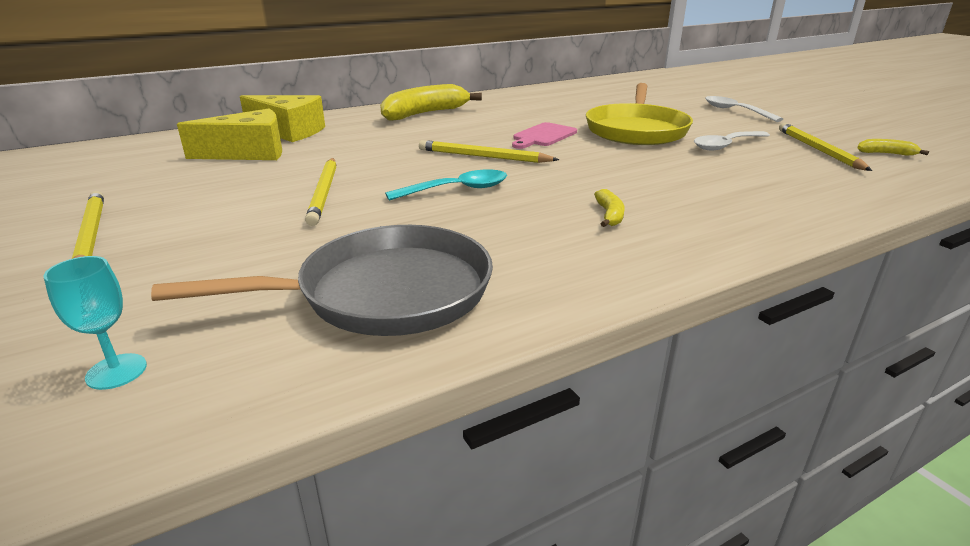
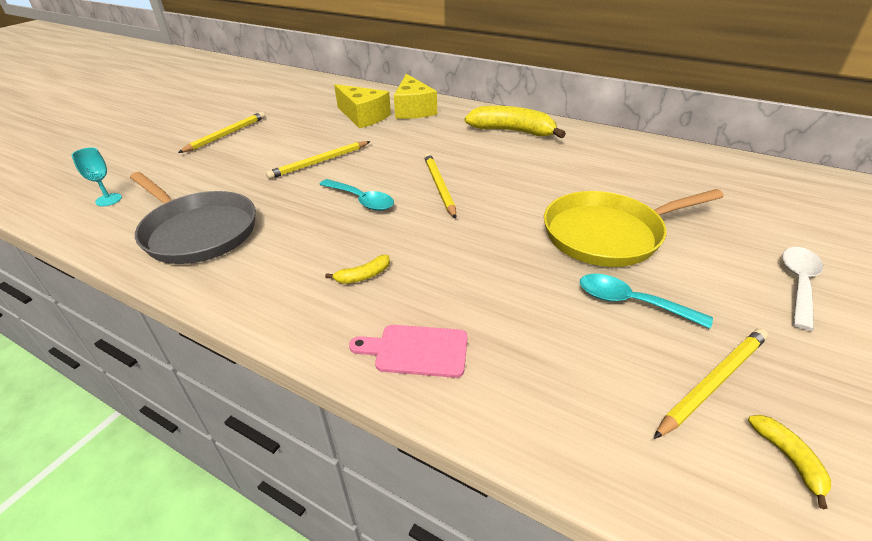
camera: 60 degrees right, 10 degrees up
(543, 136) = (522, 194): pink cutting board -> pink cutting board (416, 350)
(726, 145) = (631, 302): white spoon -> turquoise spoon

